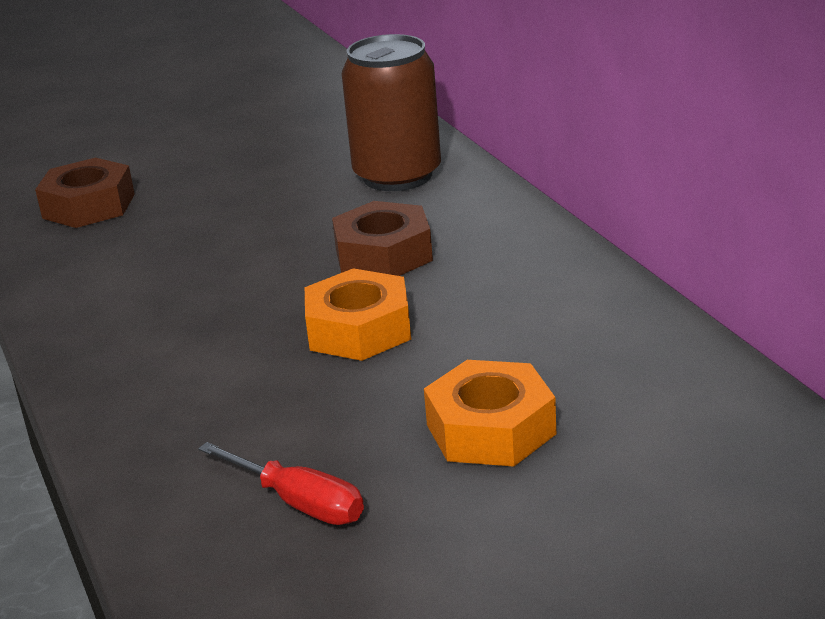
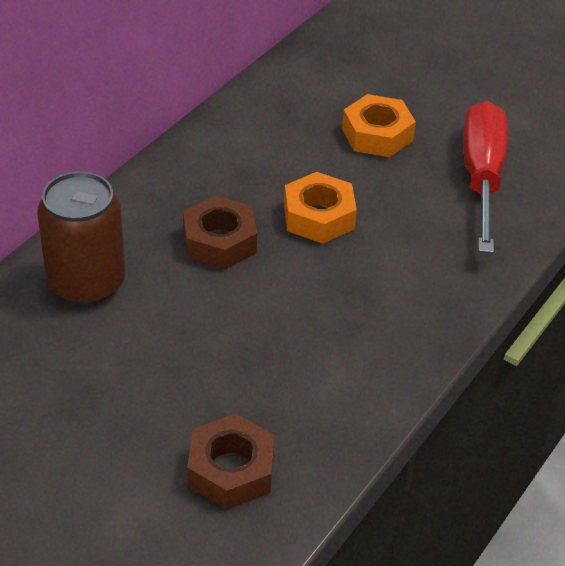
camera: 125 degrees left, 15 degrees up
(298, 503) = (481, 177): red screwdriver -> red screwdriver, size x1.92

